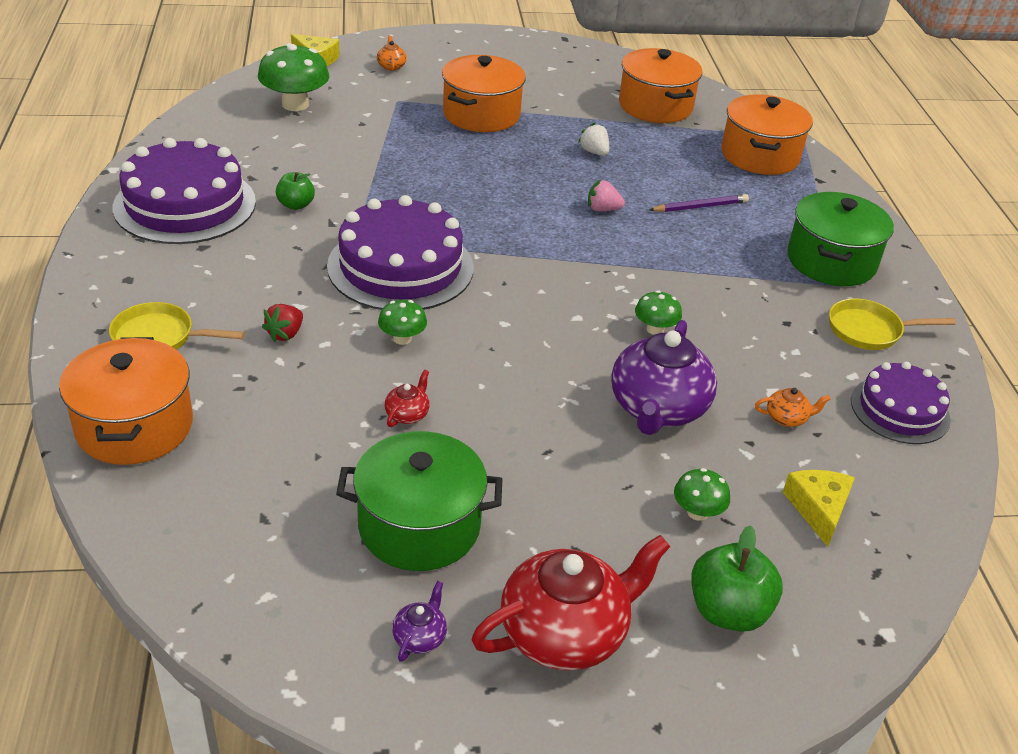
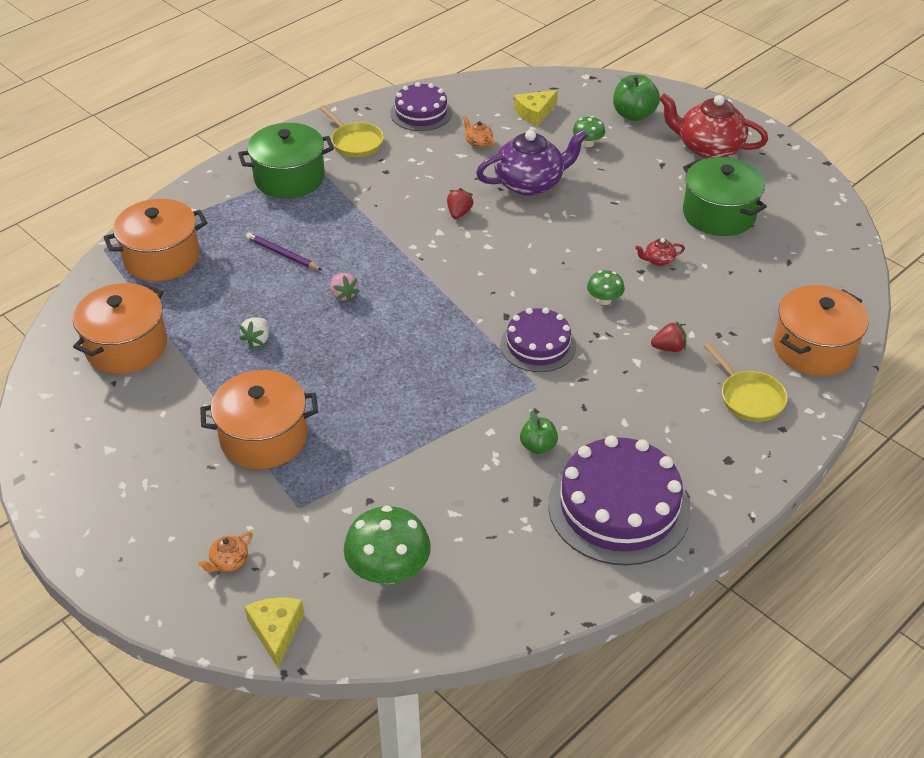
camera: 125 degrees left, 5 degrees up
(400, 267) = (538, 345): purple cake -> purple cake, size x0.60
(420, 637) = (769, 181): purple teapot -> none
(655, 329) = (459, 213): green mushroom -> red strawberry

